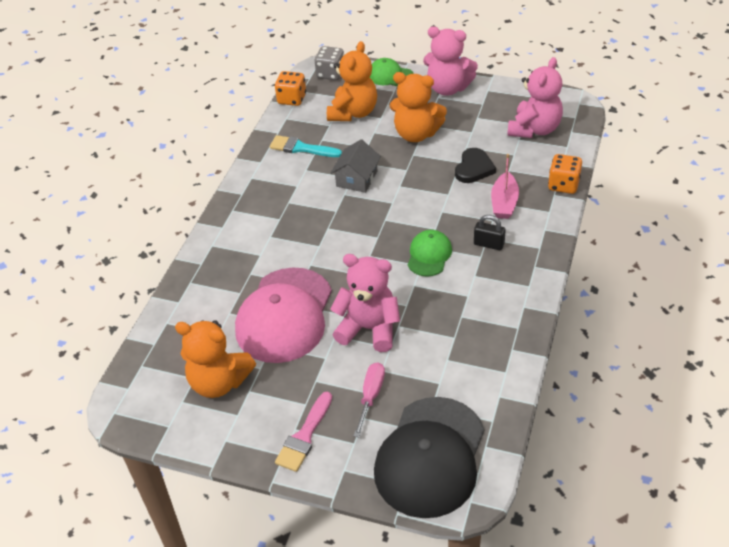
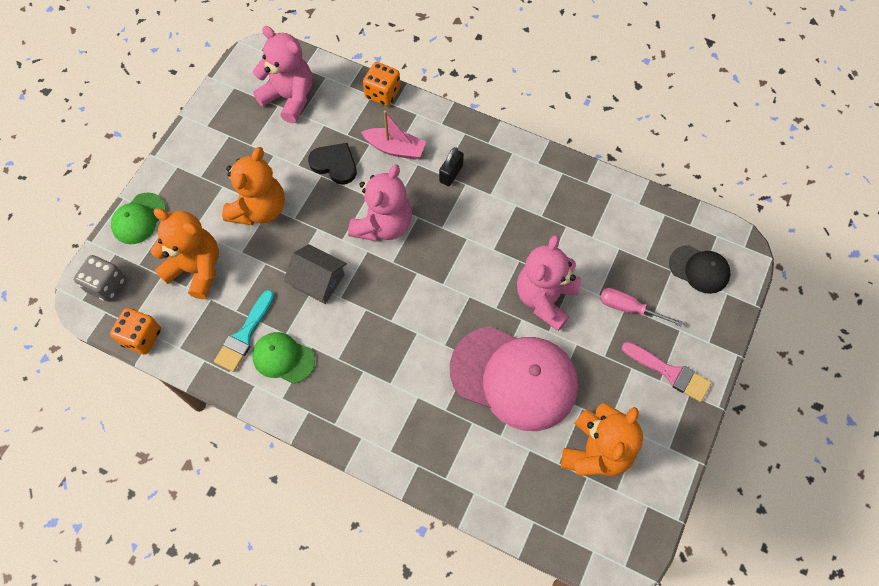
camera: 85 degrees left, 20 degrees up
(429, 255) = (455, 228): green cap -> green cap (283, 358)
(430, 457) = (699, 269): black cap -> black cap, size x0.50
(448, 88) = (188, 163): pink teddy bear -> pink teddy bear (383, 225)

